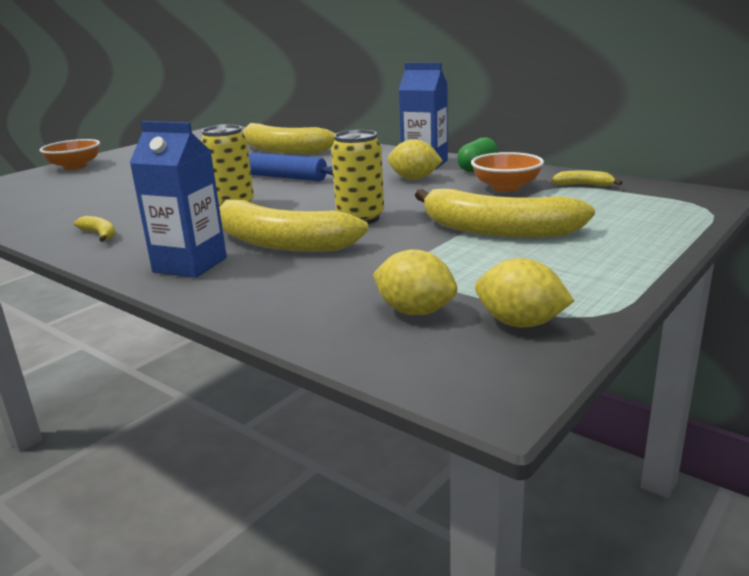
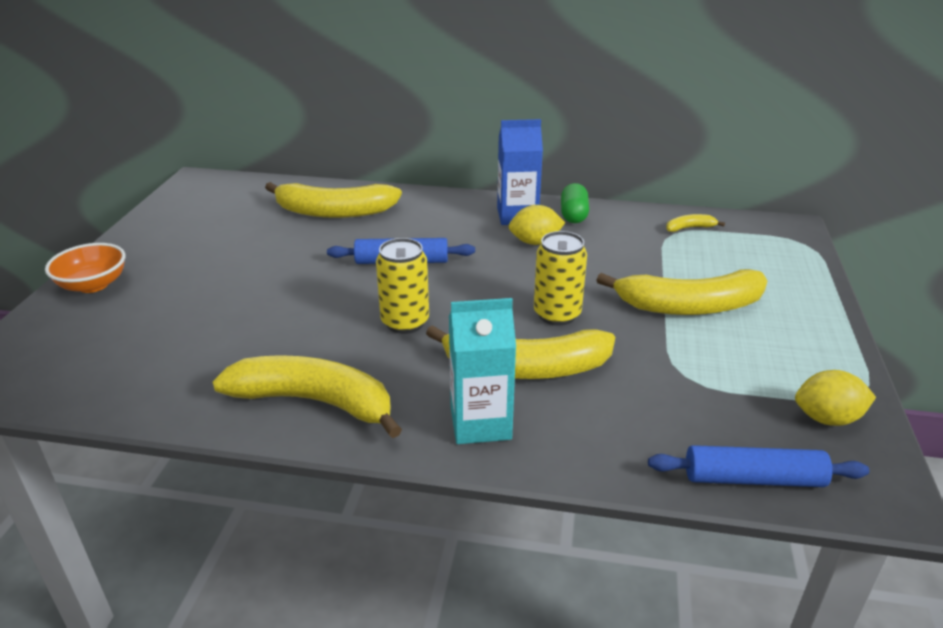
camera: 30 degrees left, 10 degrees up
(100, 234) = (314, 402): yellow banana -> yellow banana, size x2.39
(190, 265) = (480, 423): blue carton -> turquoise carton
(365, 345) = (753, 478): none -> blue rolling pin
(415, 311) = (744, 428): yellow lemon -> none
(506, 187) = (631, 242): orange bowl -> none

